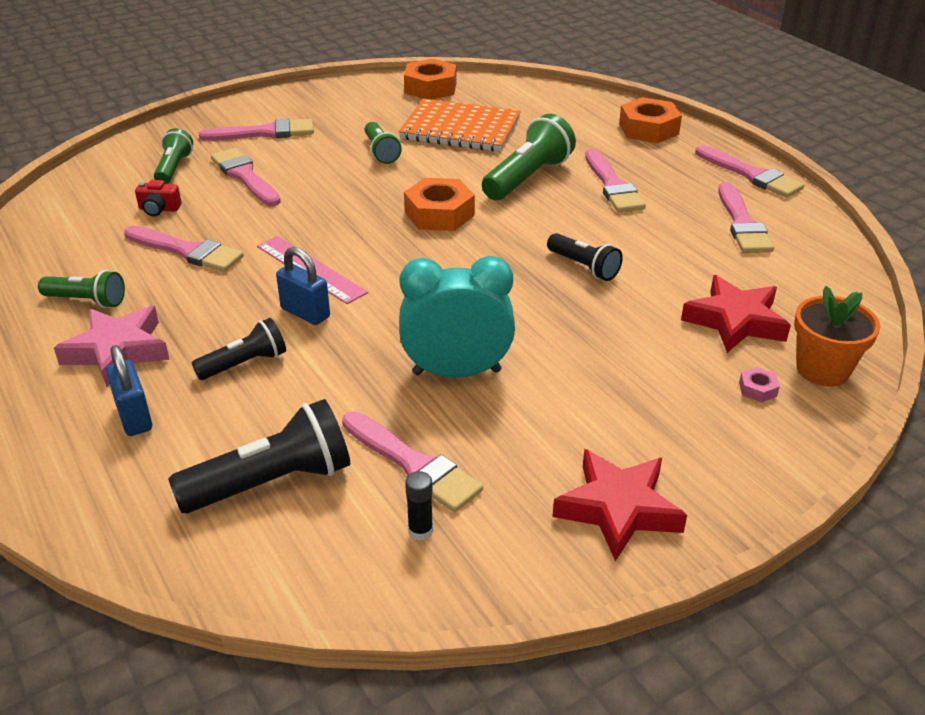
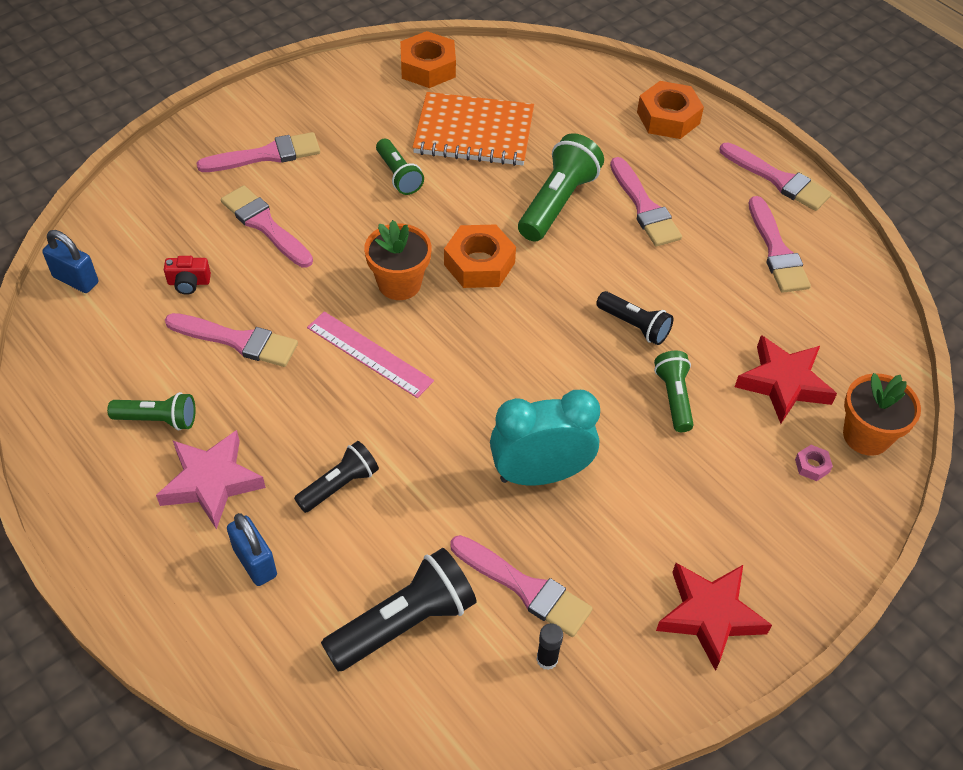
camera: 10 degrees left, 15 degrees up
(174, 168) = (185, 219): green flashlight -> green flashlight (674, 397)
(305, 313) = (379, 413): blue padlock -> blue padlock (76, 280)
(357, 222) = (399, 283): none -> orange flower pot

